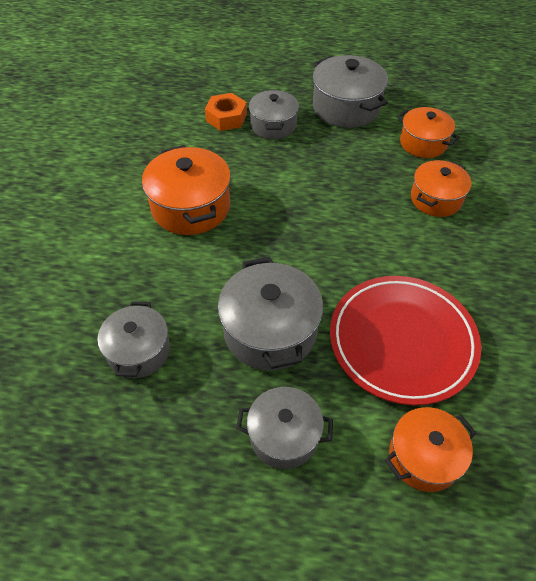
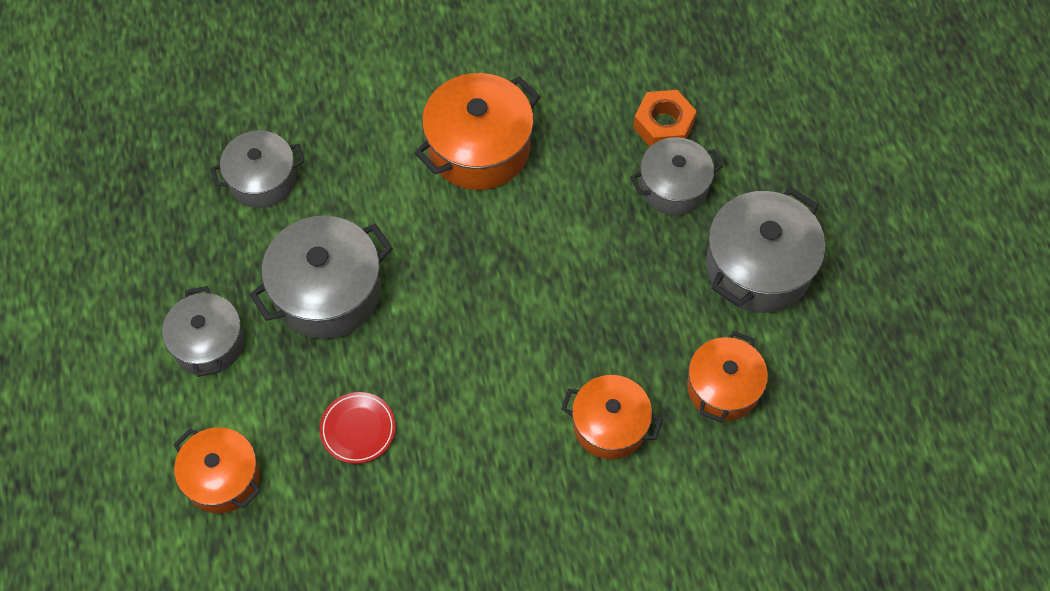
camera: 70 degrees right, 10 degrees up
(402, 341) = (358, 429): red plate -> red plate, size x0.43

